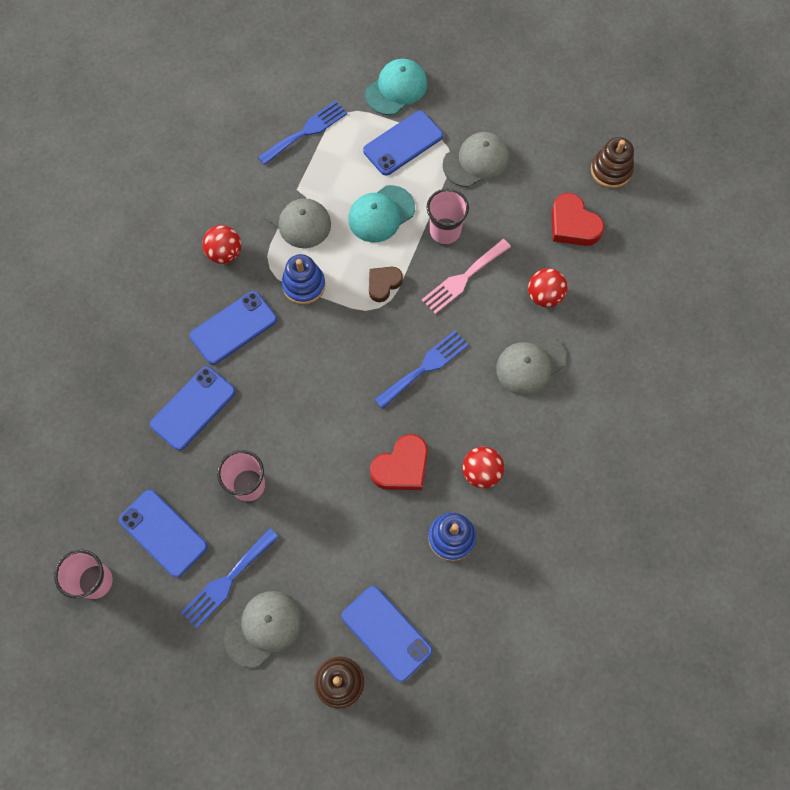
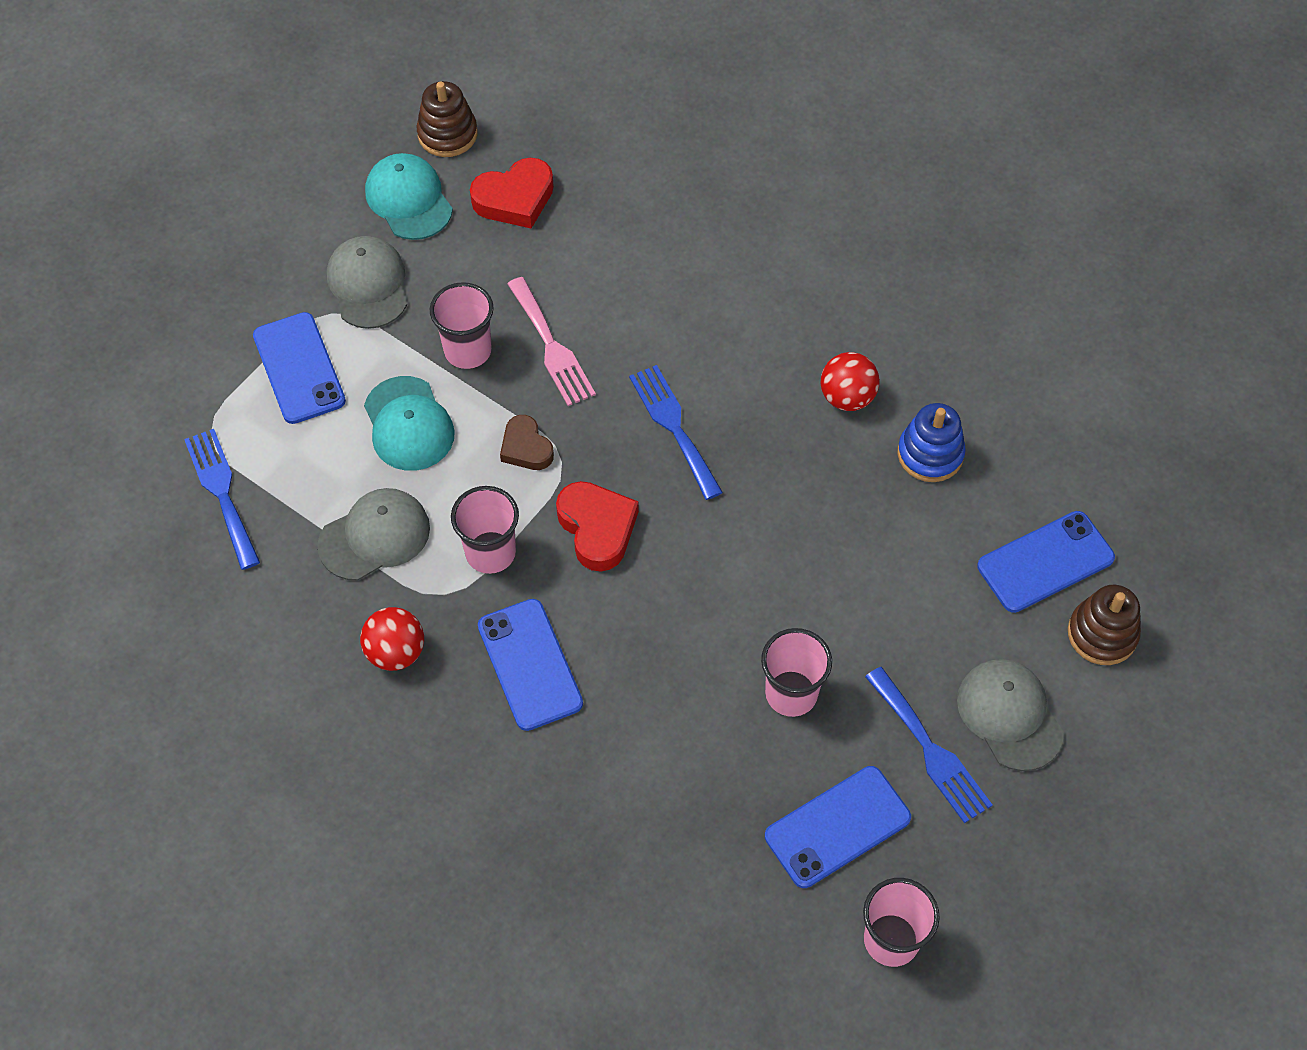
camera: 75 degrees left, 10 degrees down
(193, 408) = (647, 747): blue phone -> none
(304, 285) = (490, 552): blue stacking toy -> pink cup
(396, 89) = (199, 354): turquoise cap -> turquoise cap (409, 199)
(401, 467) = (815, 490): red heart -> red heart (597, 528)
(530, 364) = (707, 301): grey cap -> none
(544, 296) = (611, 259): red ball -> none

